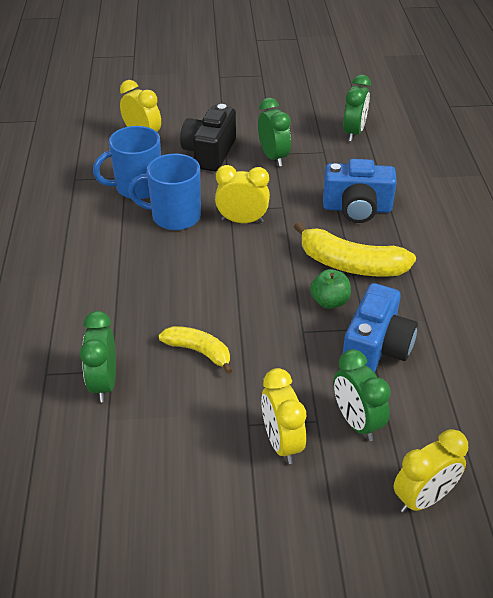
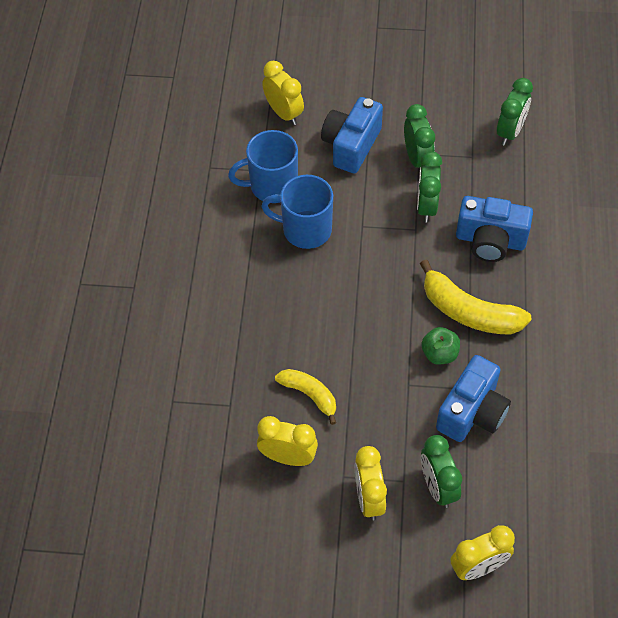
camera: 10 degrees right, 15 degrees up
(104, 383) = (222, 418): green clock -> green clock (426, 206)
(209, 153) = (351, 145): black camera -> blue camera
(242, 221) = (372, 243): yellow clock -> yellow clock (288, 457)

